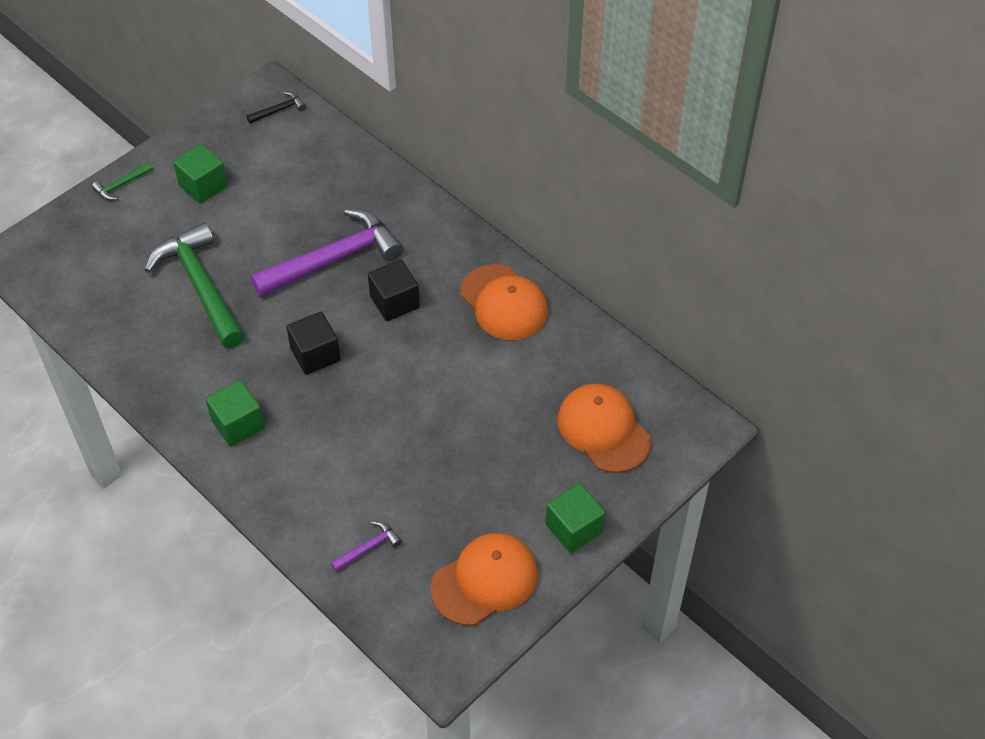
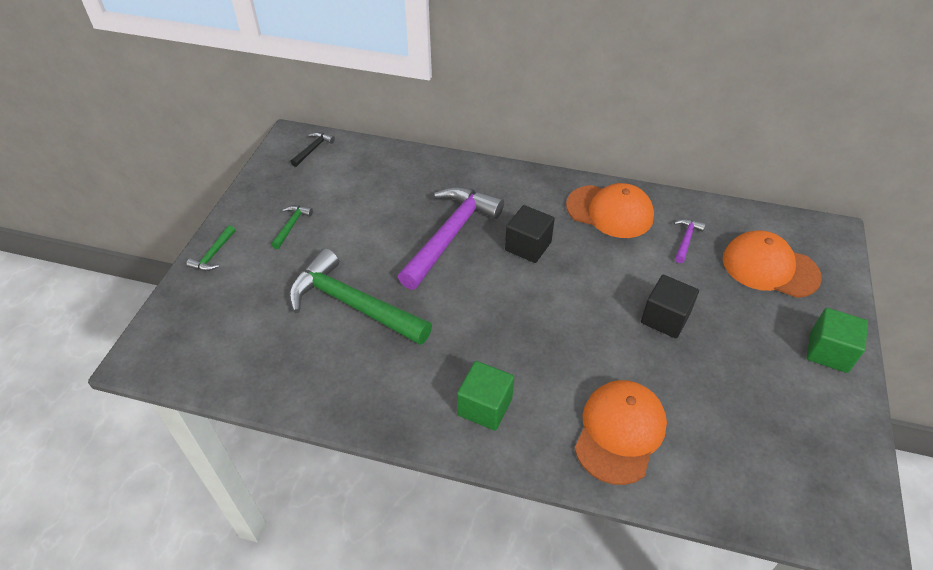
camera: 30 degrees left, 5 degrees down
(203, 186) = (291, 226): green cube -> green hammer
(315, 354) = (501, 315): black cube -> black cube (665, 318)
(368, 548) = (695, 457): purple hammer -> purple hammer (686, 240)
(485, 580) = (812, 432): orange cap -> orange cap (619, 432)

